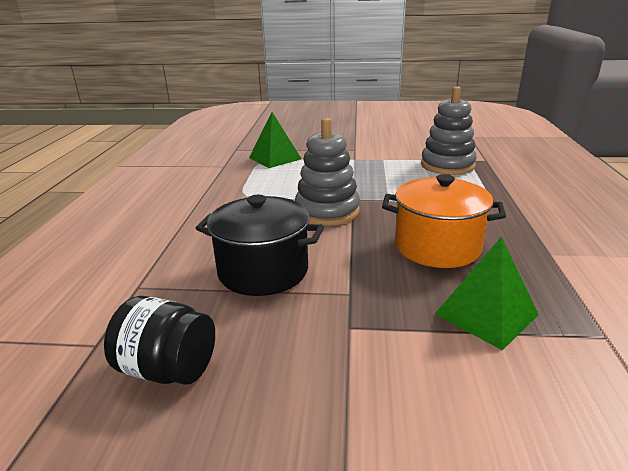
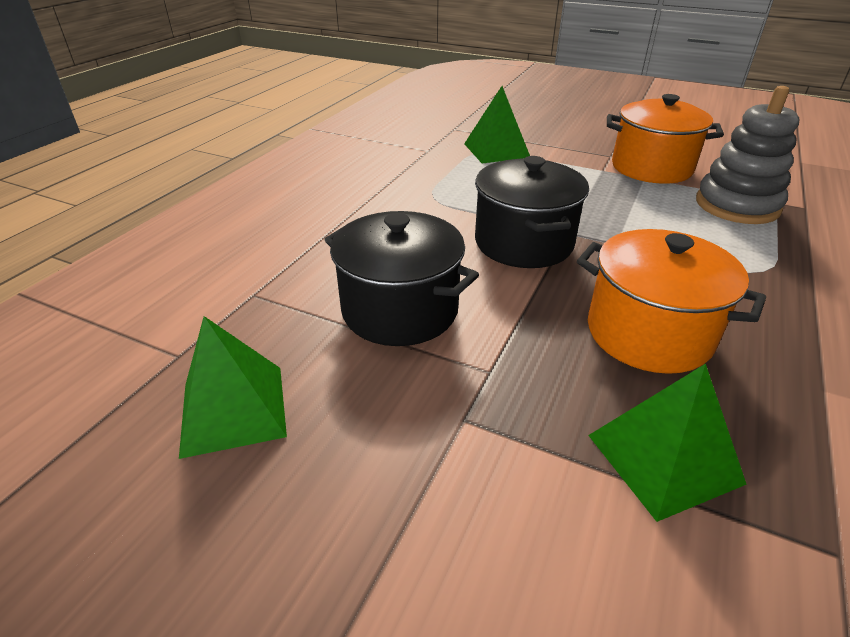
camera: 20 degrees right, 10 degrees up
(168, 369) = (233, 409): black jar -> green pyramid
(327, 211) = (523, 243): grey stacking toy -> black pot
(384, 153) = (651, 168): none -> orange pot

